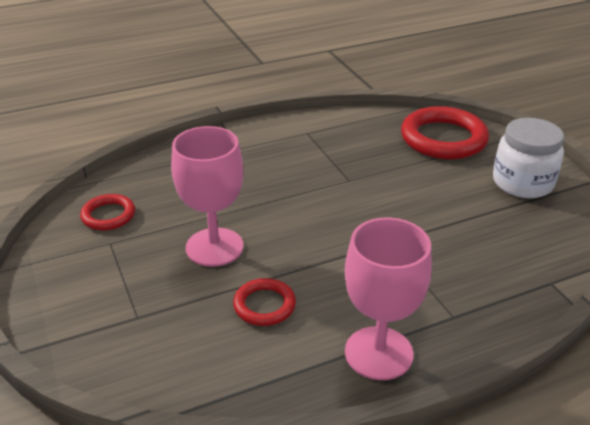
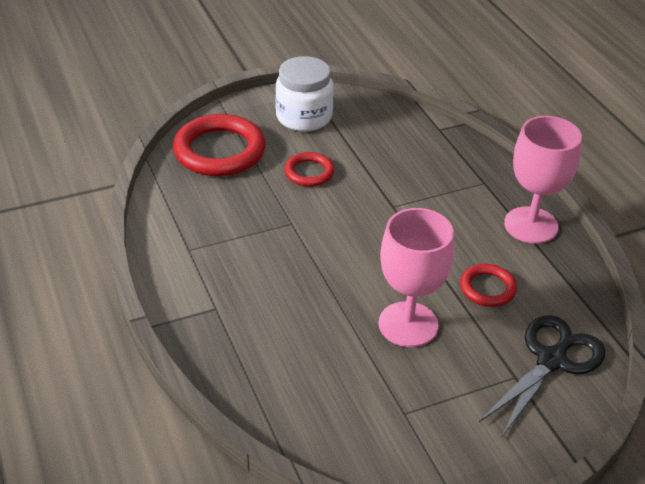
camera: 90 degrees left, 5 degrees up
(108, 215) = (354, 421): red ring -> red ring (309, 172)
(154, 347) = (551, 360): none -> black scissors

